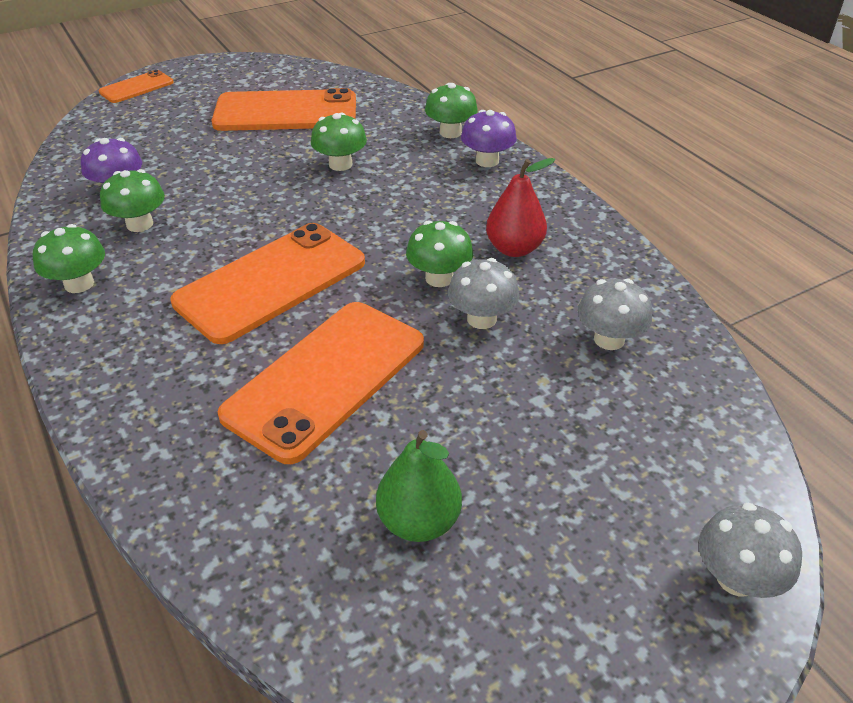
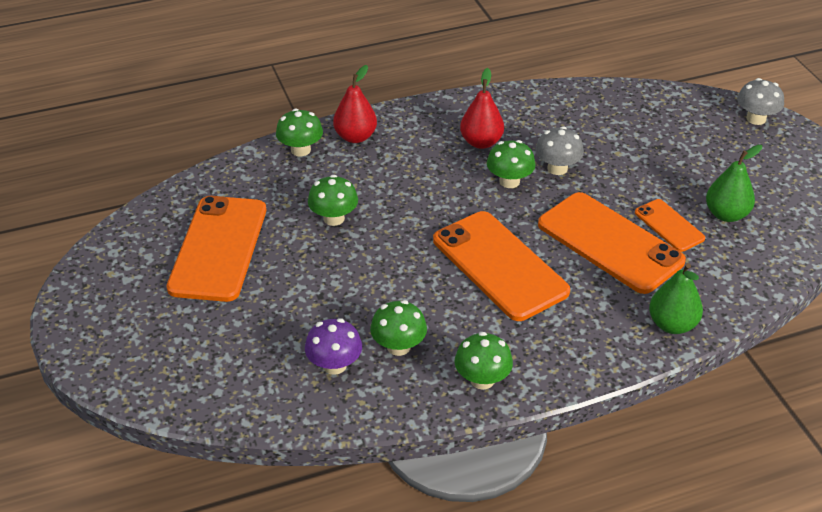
camera: 80 degrees left, 0 degrees up
(136, 87) = (103, 366): orange phone -> orange phone (669, 225)
(152, 450) = (672, 324): none -> green pear
(487, 161) = (355, 137): purple mushroom -> red pear
(609, 339) = (583, 121): grey mushroom -> none

